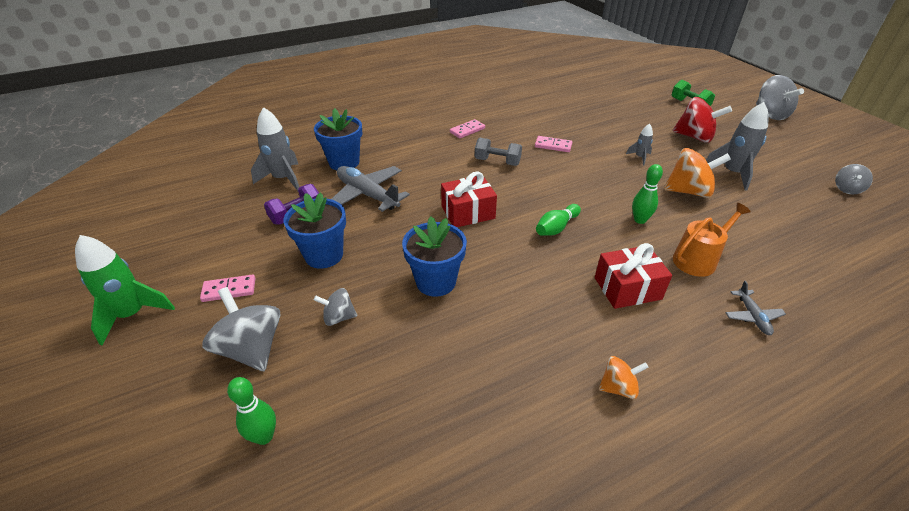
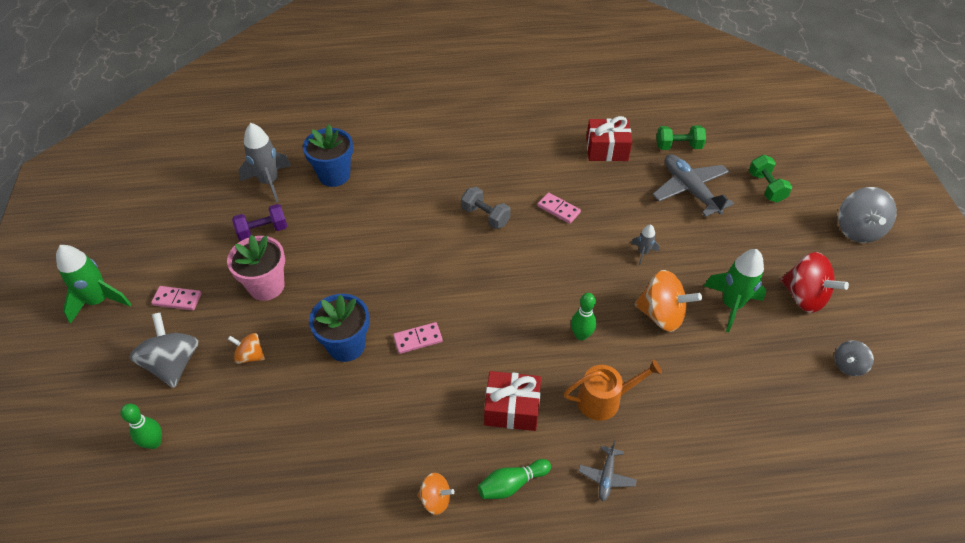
camera: 20 degrees right, 10 degrees up
(324, 255) = (266, 286): blue flower pot -> pink flower pot
(338, 317) = (250, 356): grey spinning top -> orange spinning top
(367, 195) = (336, 224): grey plane -> grey plane (690, 190)
(467, 130) = (480, 162): pink domino -> pink domino (418, 339)
(468, 212) = (418, 274): red gift -> red gift (607, 149)
(556, 228) = (491, 319): green bowling pin -> green bowling pin (511, 484)
(609, 95) = (678, 146): none -> green dumbbell
(694, 137) = (730, 240): red spinning top -> red spinning top (804, 296)
(732, 173) = (731, 305): grey rocket -> green rocket

